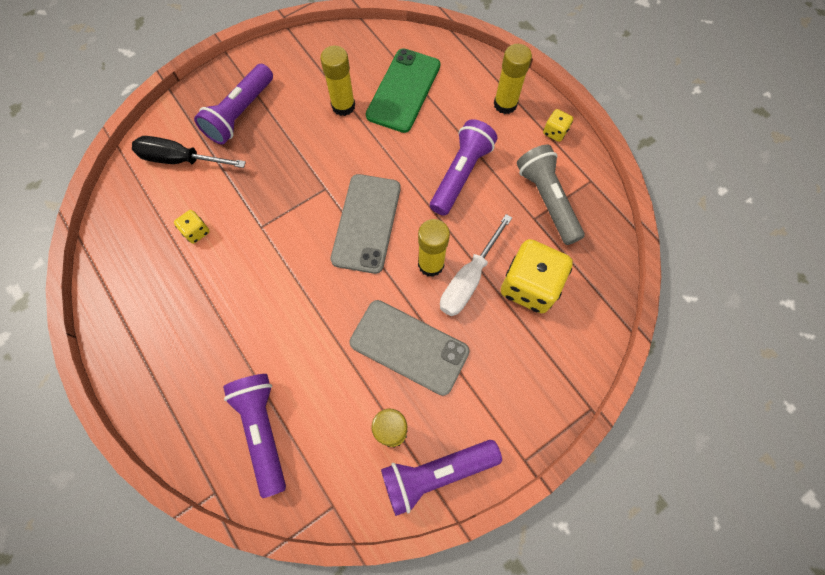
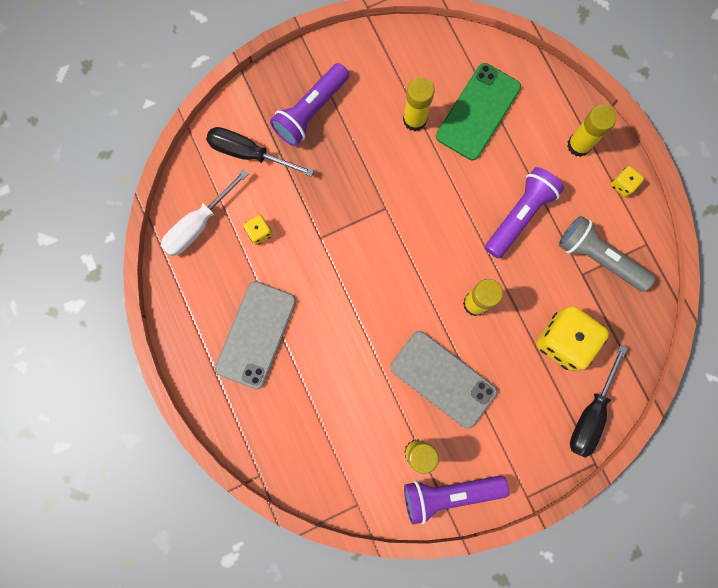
camera: 10 degrees right, 10 degrees up
(263, 430) = (305, 431): purple flashlight -> none
(366, 223) = (420, 251): grey phone -> grey phone (256, 334)
(468, 279) = (508, 325): white screwdriver -> white screwdriver (198, 224)
(547, 200) = (599, 258): grey flashlight -> grey flashlight turned 45 degrees counterclockwise
(574, 356) = (591, 414): none -> black screwdriver

